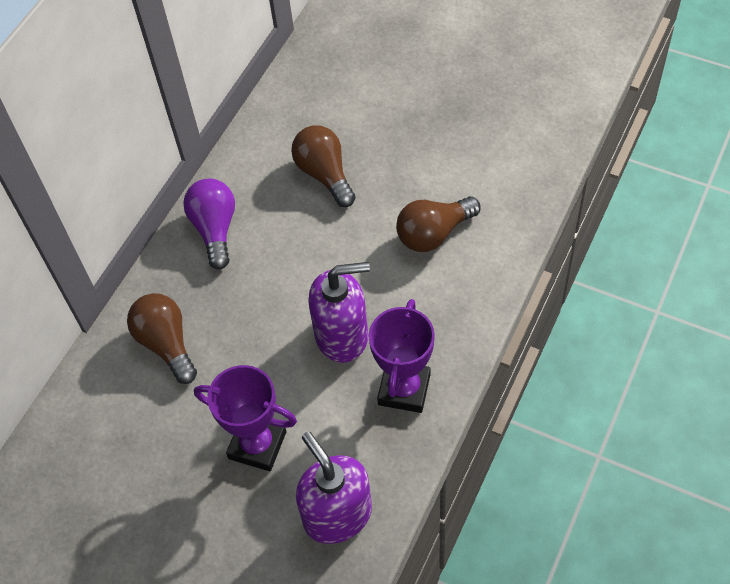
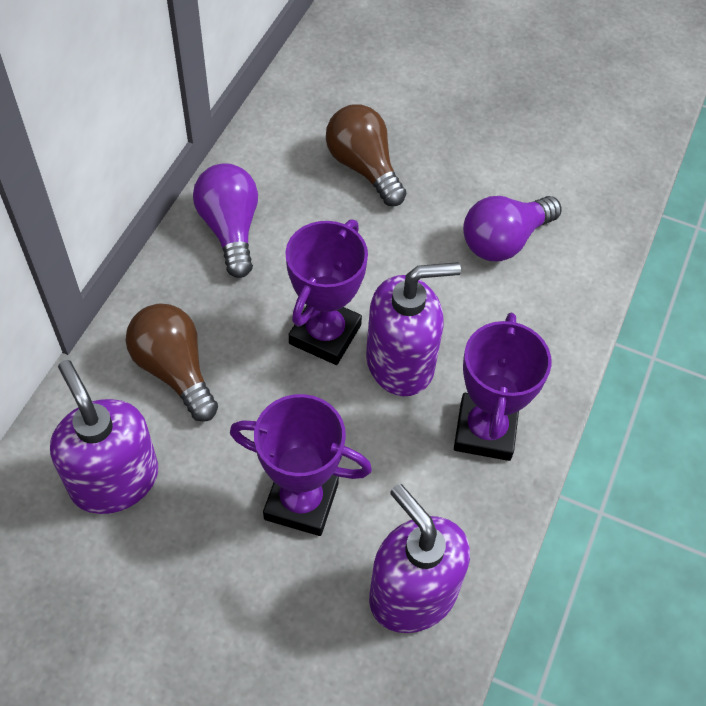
camera: 10 degrees left, 0 degrees up
(118, 429) = (114, 479): none -> purple soap dispenser
(284, 314) = (325, 334): none -> purple trophy
(434, 234) = (504, 241): brown light bulb -> purple light bulb

